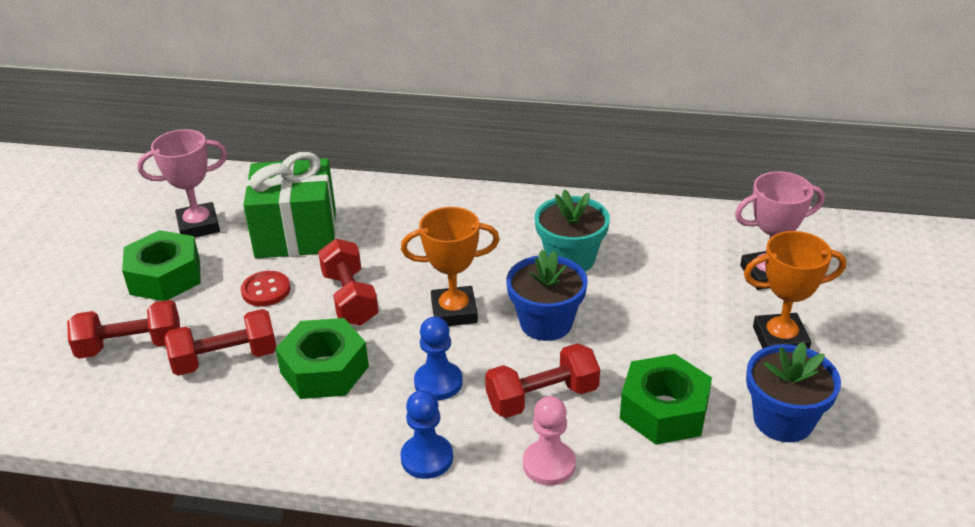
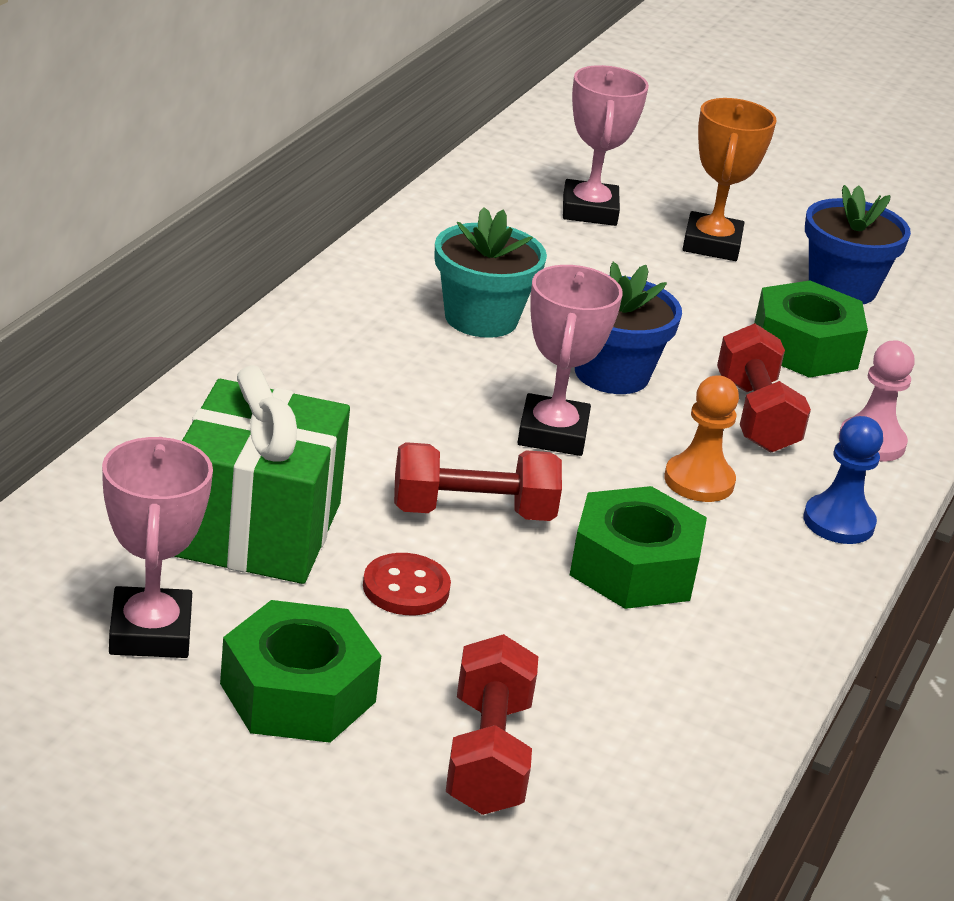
camera: 80 degrees left, 5 degrees down
(225, 359) = (569, 656): red dumbbell -> none
(438, 382) = (699, 481): blue pawn -> orange pawn
(454, 312) = (552, 433): orange trophy -> pink trophy

